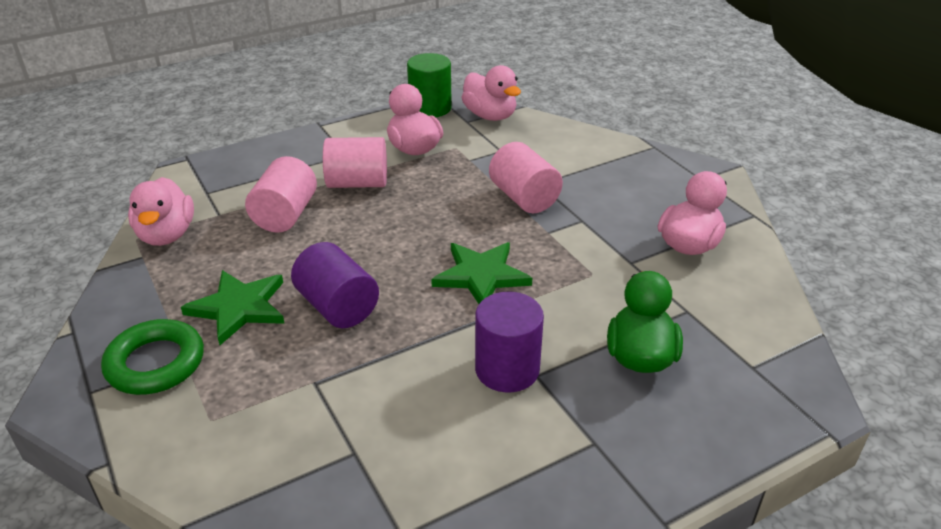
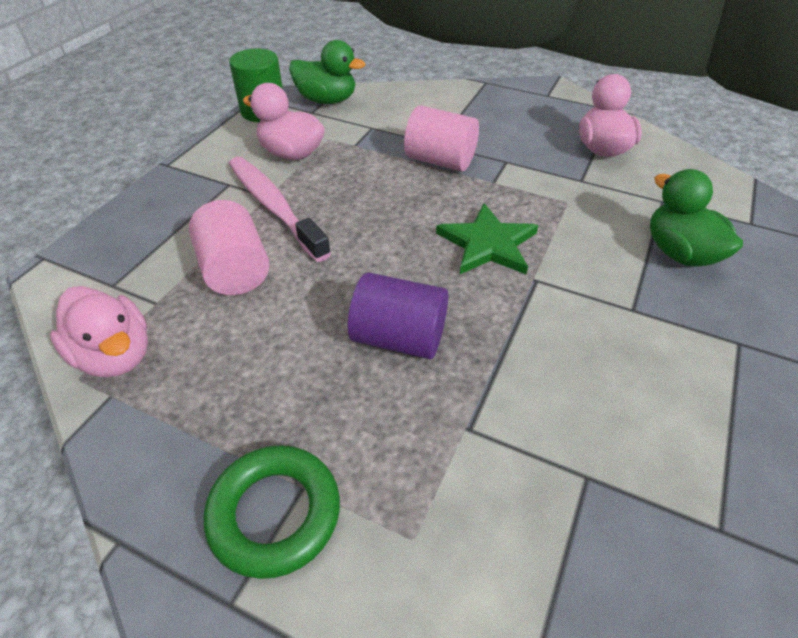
camera: 35 degrees left, 10 degrees up
(239, 308) = (298, 394): green star -> none
(357, 183) = (274, 207): pink cylinder -> pink toothbrush
(490, 116) = (327, 100): pink duck -> green duck
(507, 369) = (607, 317): purple cylinder -> none

